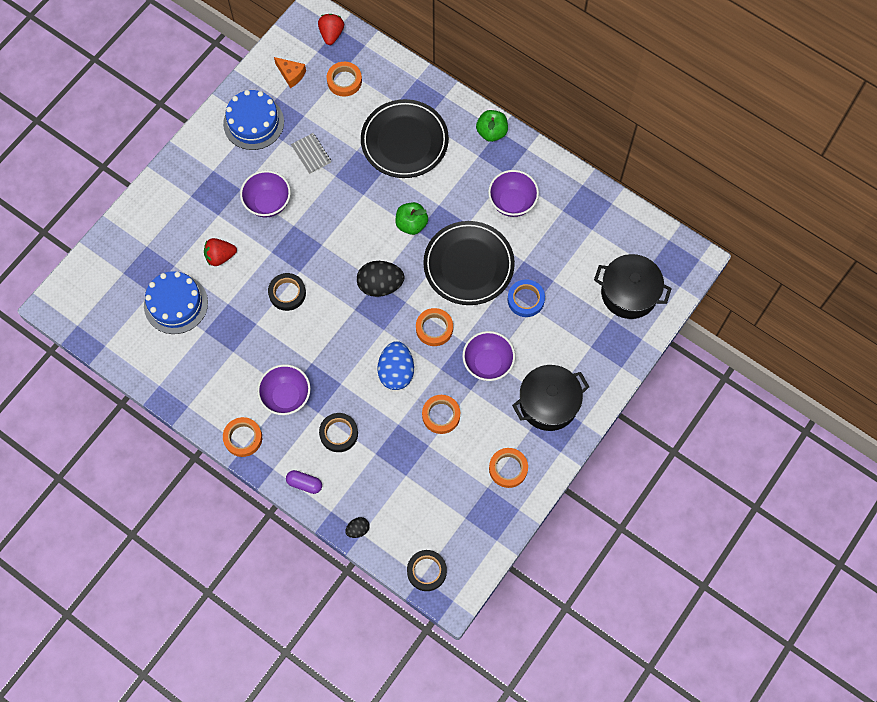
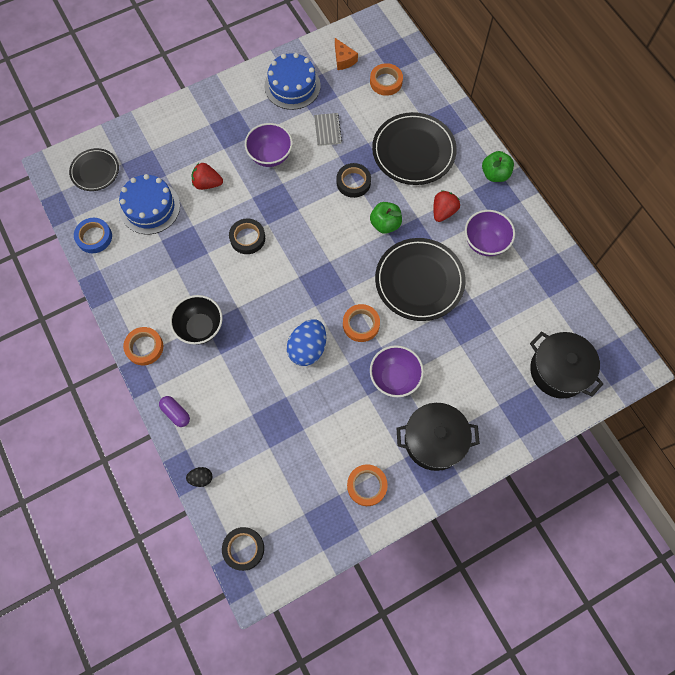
camera: 25 degrees right, 0 degrees up
(100, 291) = (95, 171): none -> black plate
(286, 397) = (200, 327): purple bowl -> black bowl
(331, 34) = (393, 40): red strawberry -> red strawberry (443, 211)
(339, 433) = (229, 381): black tape -> black tape (353, 182)
(380, 285) = (331, 265): black egg -> none
(441, 415) = (328, 406): orange tape -> none
(525, 299) = (457, 334): blue tape -> blue tape (94, 237)

